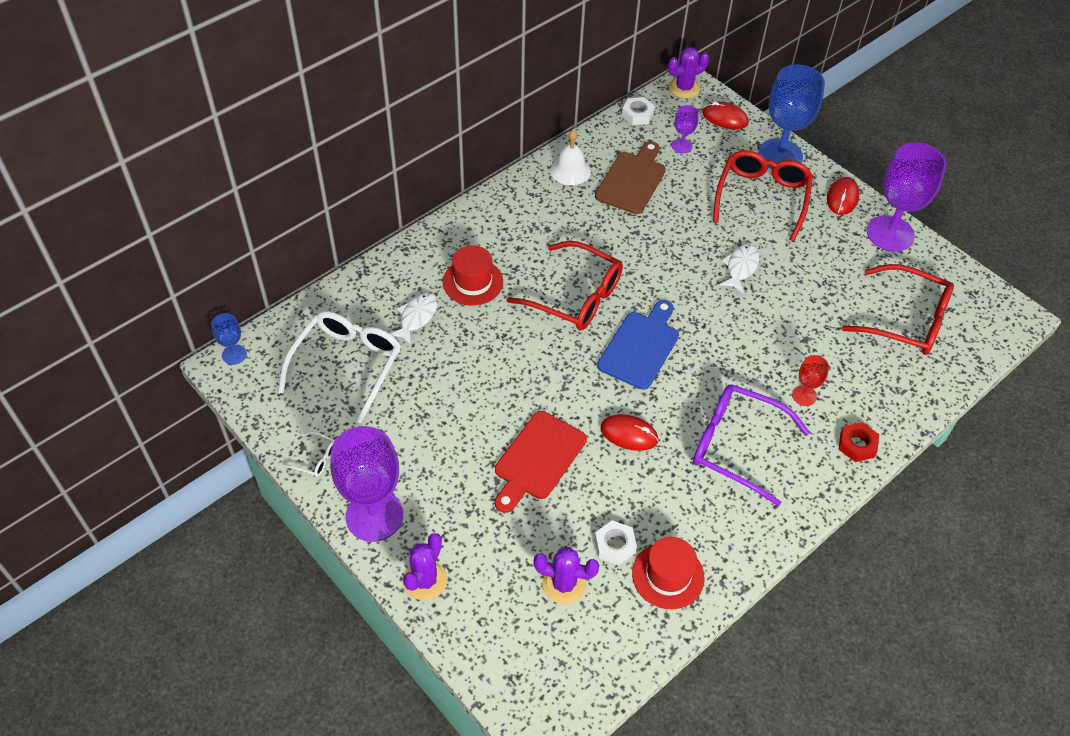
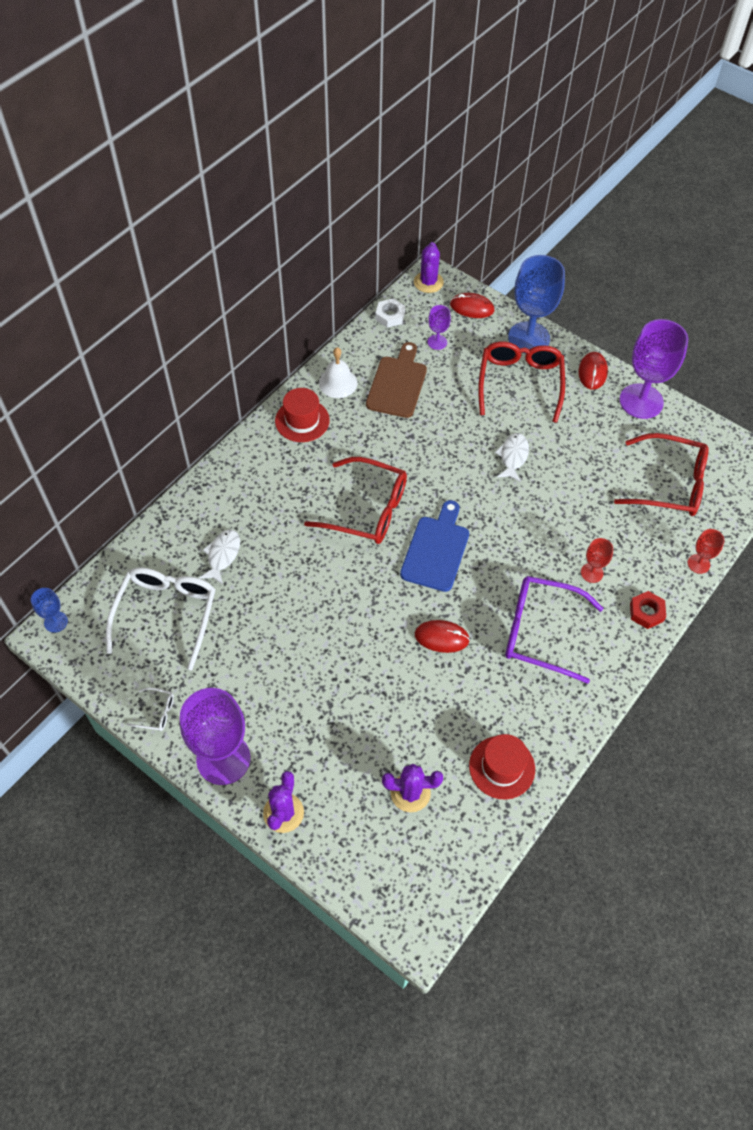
camera: 10 degrees left, 5 degrees up
(473, 282) = (268, 511): red hat -> red hat (302, 420)
(538, 459) = (363, 676): red cutting board -> none
(615, 545) = (449, 747): white nut -> none
(684, 88) = (428, 282): purple cactus -> purple cactus turned 45 degrees counterclockwise
(924, 405) = (698, 564): none -> red goblet

